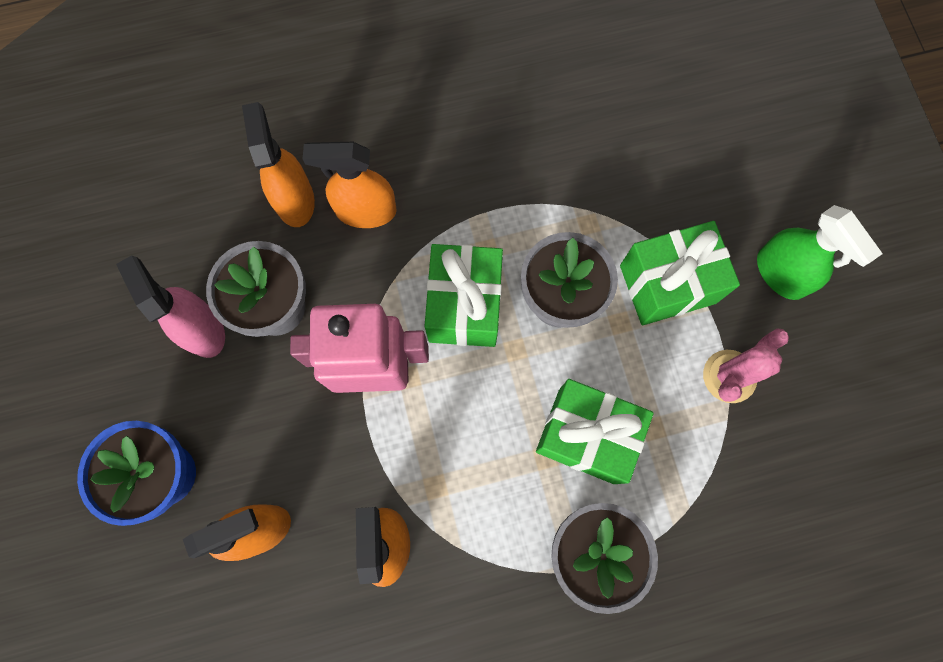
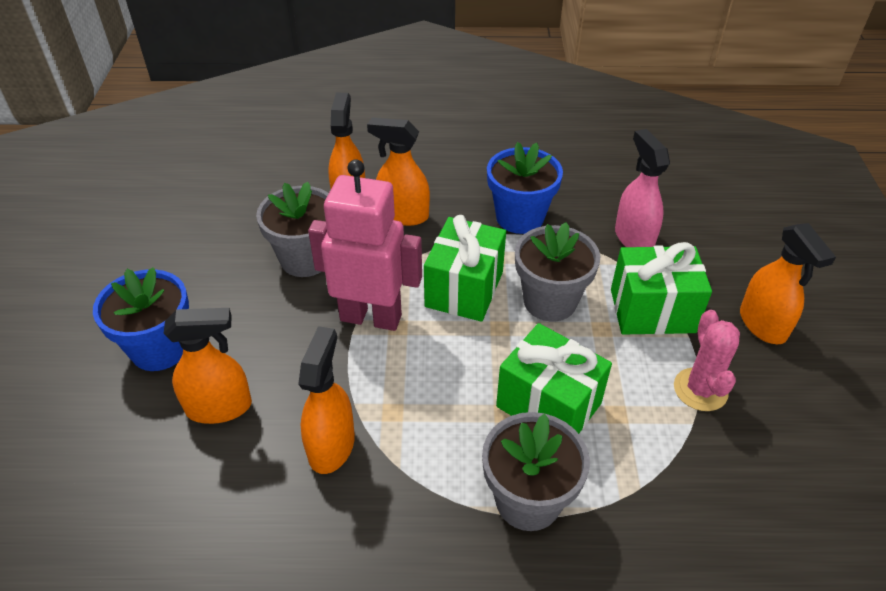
camera: 15 degrees right, 30 degrees down
(202, 329) = (240, 260): pink spray bottle -> pink spray bottle (633, 237)
(499, 181) = (520, 217): none -> blue flower pot
(729, 376) = (700, 389): pink cactus -> pink cactus turned 60 degrees counterclockwise
(781, 274) = (763, 324): green spray bottle -> orange spray bottle

